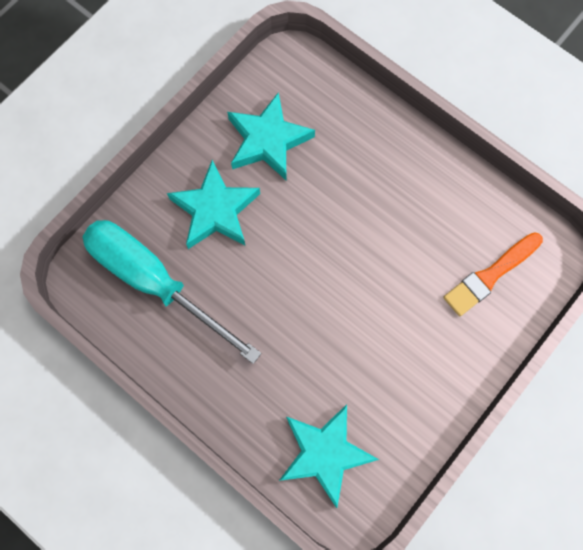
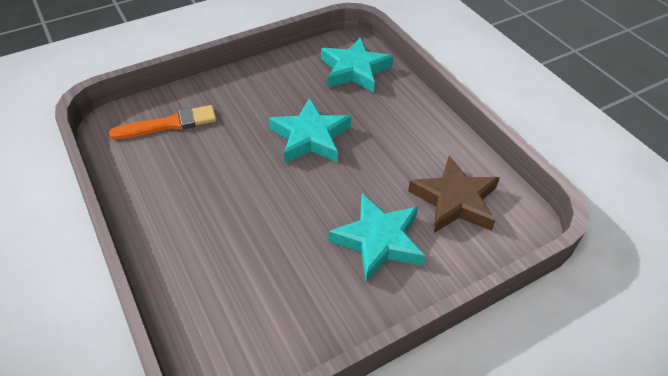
camera: 160 degrees left, 25 degrees down
(154, 282) = (454, 200): turquoise screwdriver -> brown star
(268, 140) = (297, 289): turquoise star -> turquoise star (310, 137)

